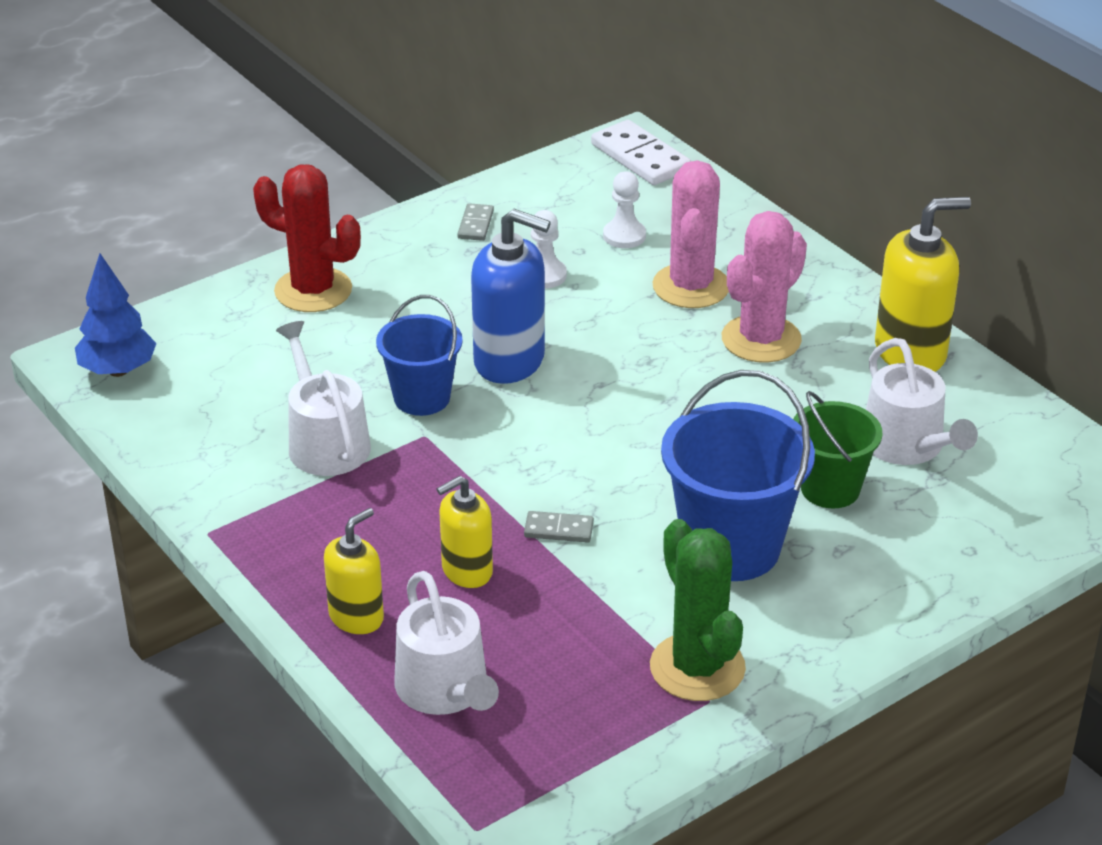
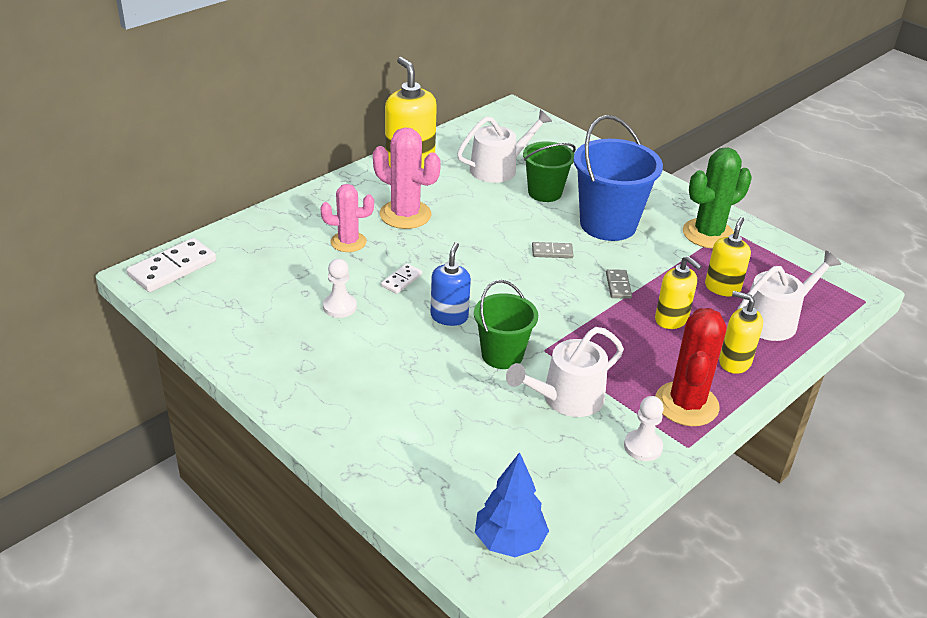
camera: 100 degrees left, 0 degrees up
(313, 290) = (372, 431): red cactus -> red cactus (686, 404)
(422, 398) = (502, 355): blue bucket -> green bucket
(476, 225) = (269, 346): grey domino -> grey domino (552, 252)
(510, 361) = (449, 316): blue soap dispenser -> blue soap dispenser, size x0.62
(538, 648) = (722, 288): none -> yellow soap dispenser
(596, 326) = (401, 280): none -> white domino
(624, 236) = (285, 272): white pawn -> white pawn (643, 447)
(691, 286) = (348, 242): pink cactus -> pink cactus, size x0.66

